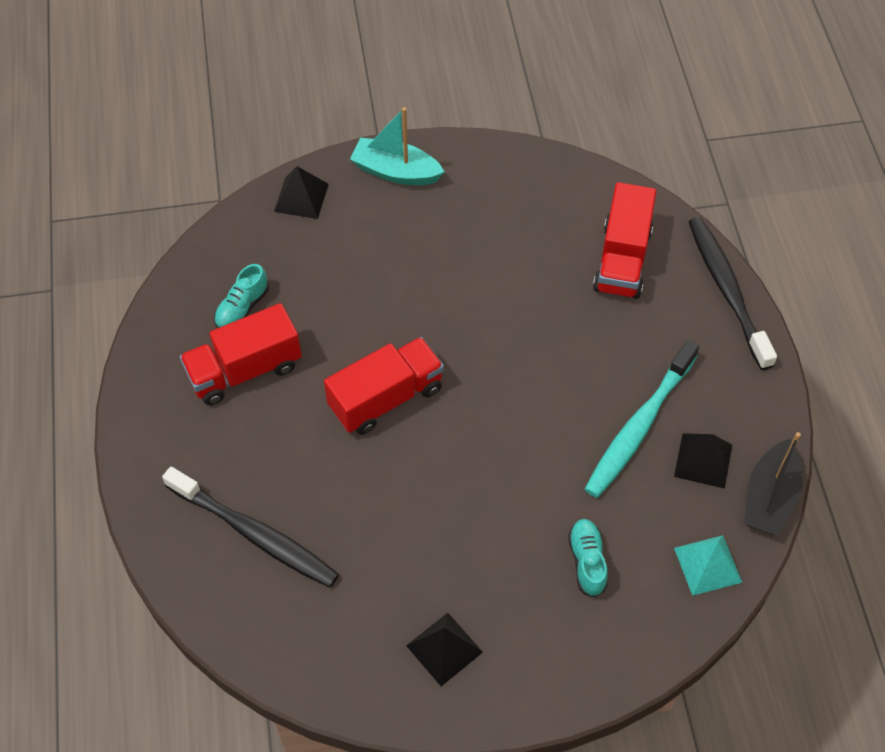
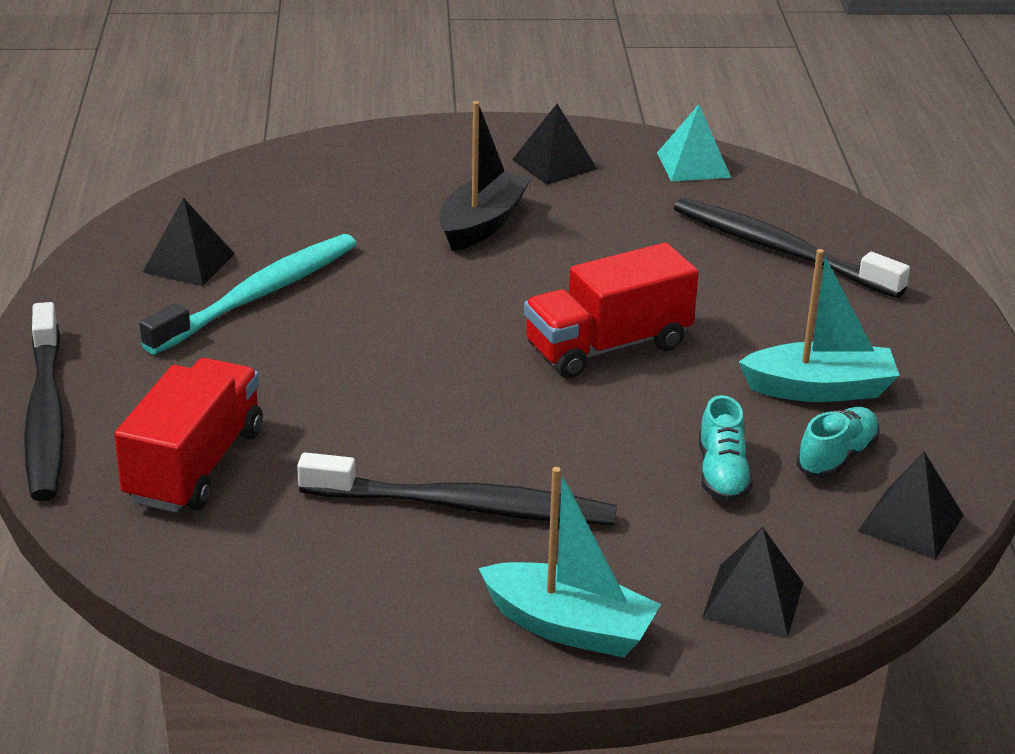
camera: 175 degrees left, 25 degrees down
(207, 260) = (911, 523): none -> black pyramid
(244, 370) = (820, 389): red truck -> turquoise boat
(461, 245) = (463, 506): none -> black toothbrush
(587, 561) = (373, 204): turquoise shoe -> turquoise shoe (722, 474)
(707, 565) = (230, 192): turquoise pyramid -> turquoise pyramid (693, 165)
(769, 497) = (123, 230): black boat -> black boat (482, 224)

